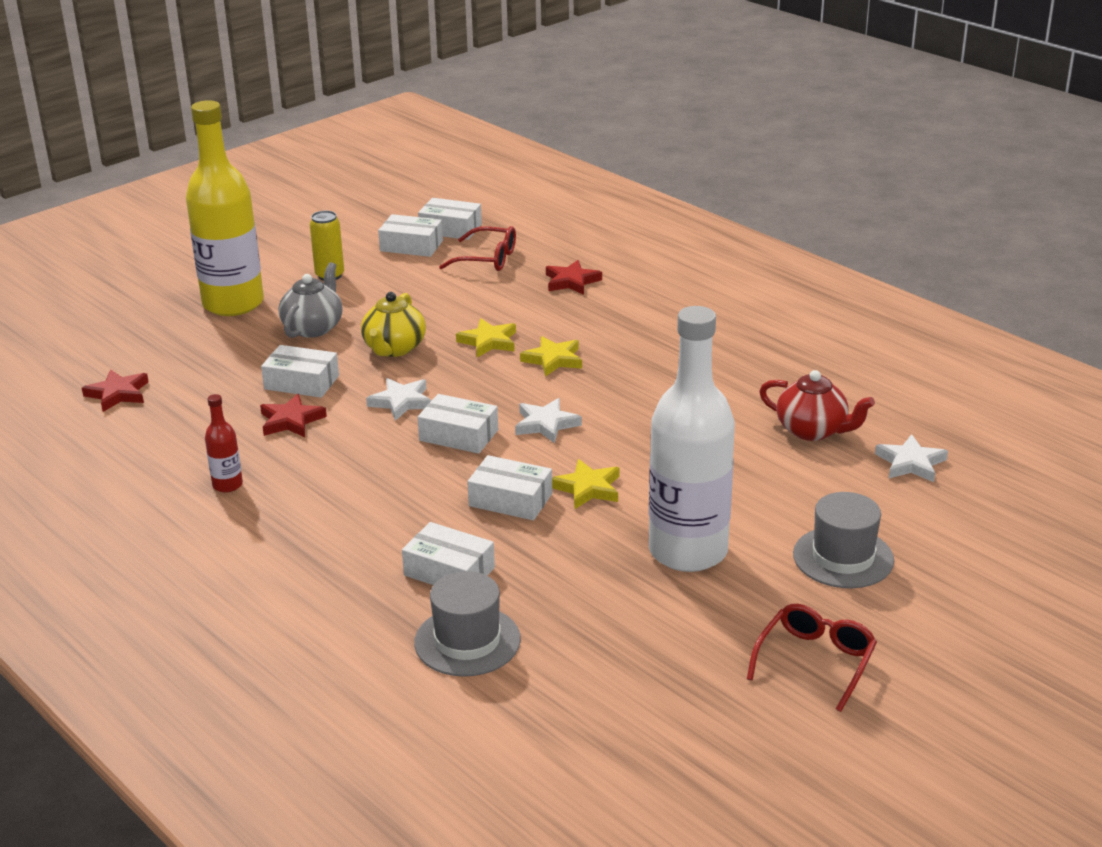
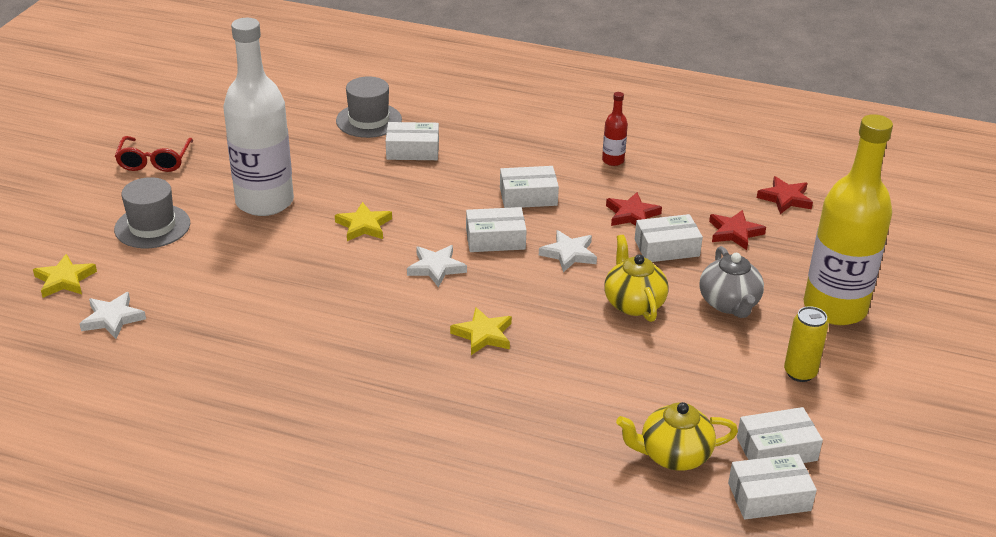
camera: 150 degrees right, 5 degrees up
(487, 259) = (673, 455): red glasses -> yellow teapot
(488, 342) = (559, 337): yellow star -> yellow star (65, 280)
(510, 500) = (412, 203): white box -> white box (528, 196)
(571, 281) = (551, 449): red star -> red star (734, 233)
(812, 430) = (207, 327): red teapot -> none

